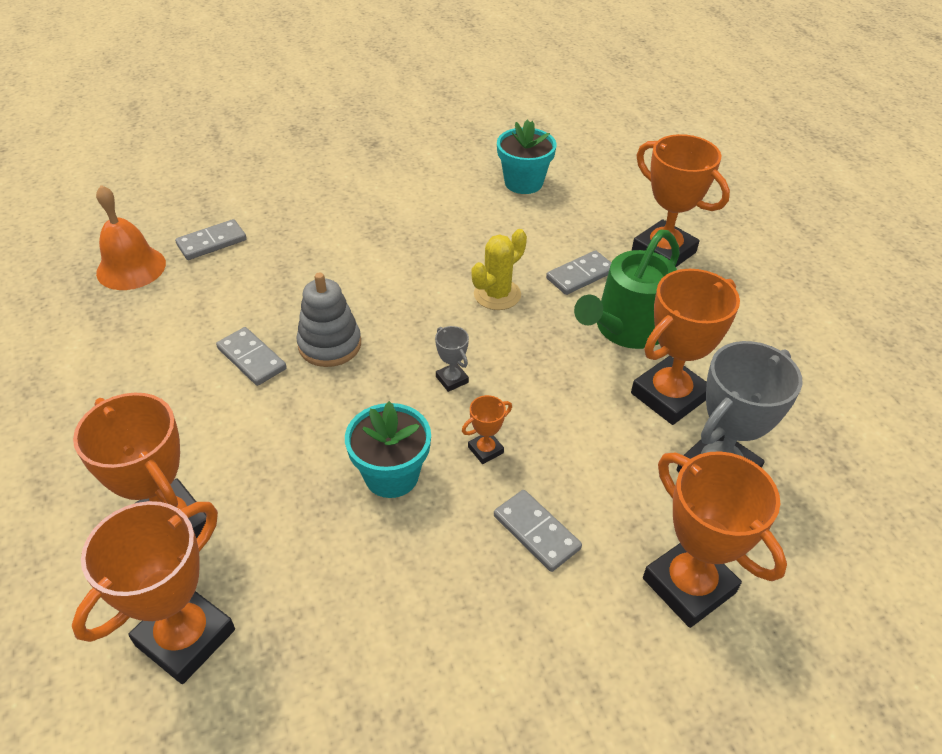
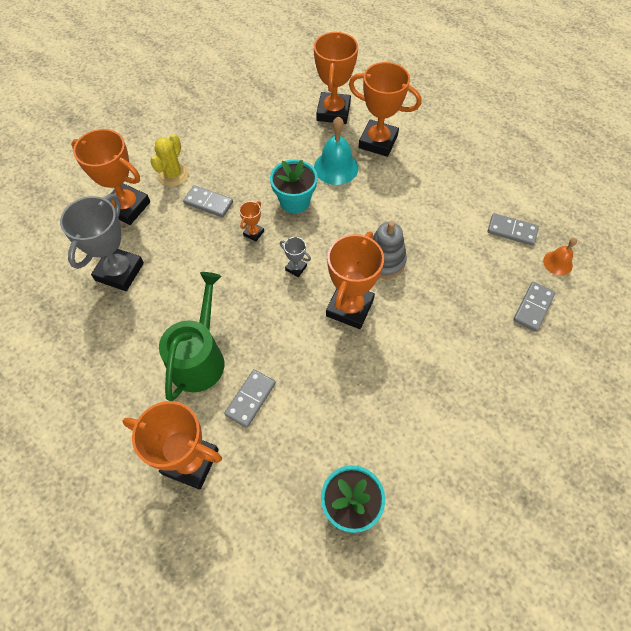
camera: 155 degrees right, 15 degrees up
(131, 268) = (557, 263): orange bell -> orange bell, size x0.59
(251, 359) = (420, 233): grey domino -> grey domino (512, 231)
(281, 507) = (336, 167): none -> turquoise bell
(497, 294) = (303, 349): yellow cactus -> yellow cactus (173, 175)
(669, 396) = (157, 312): orange trophy -> orange trophy (349, 308)

